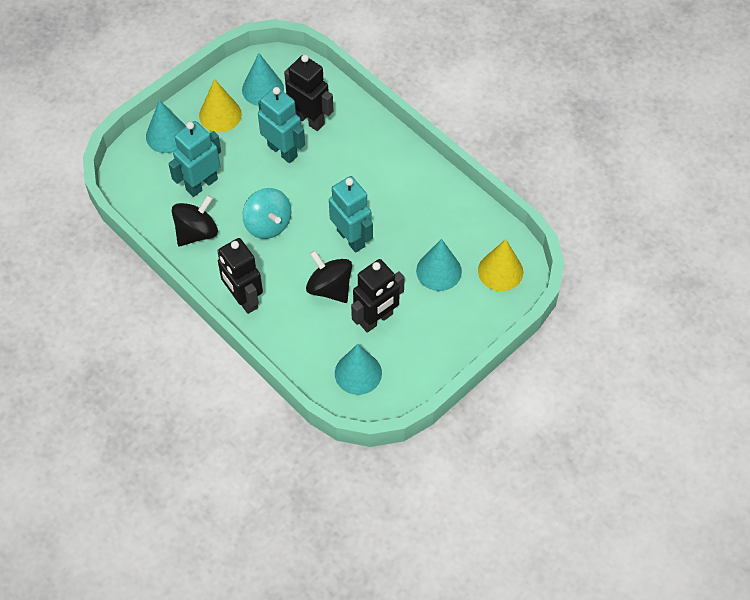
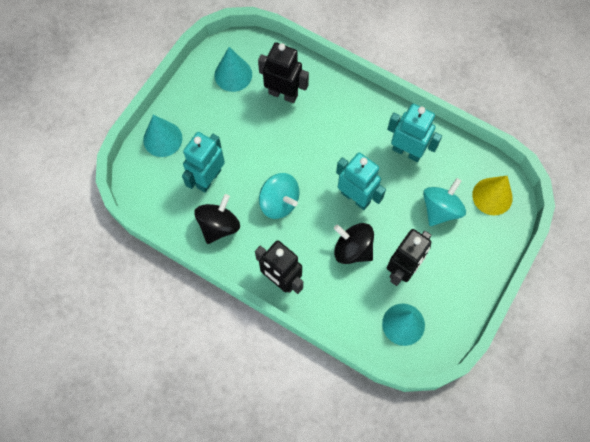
camera: 15 degrees left, 10 degrees up
(220, 115) = (203, 108): yellow cone -> none
(283, 151) = (269, 129): turquoise robot -> turquoise robot (407, 151)
(439, 271) = (440, 209): turquoise cone -> turquoise spinning top

